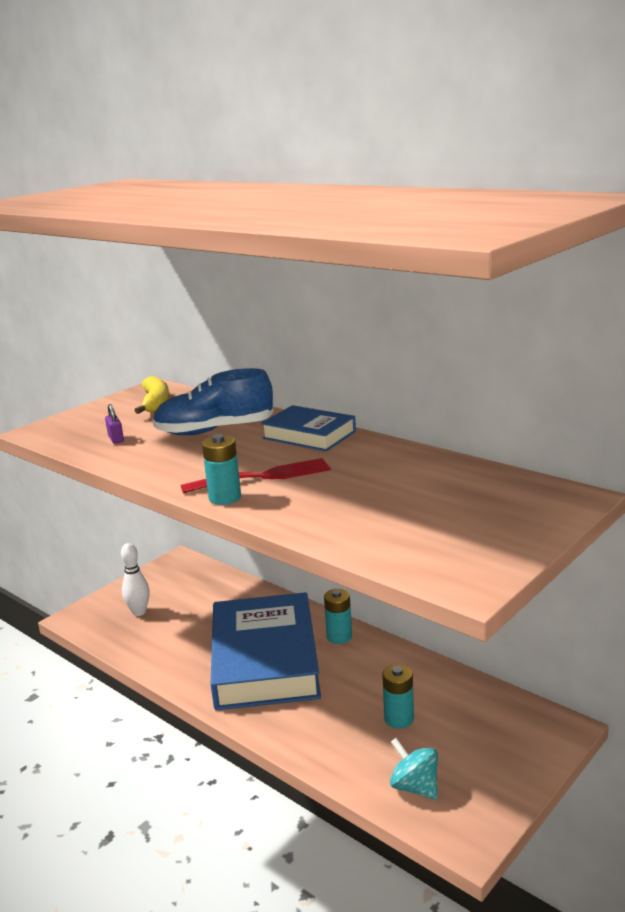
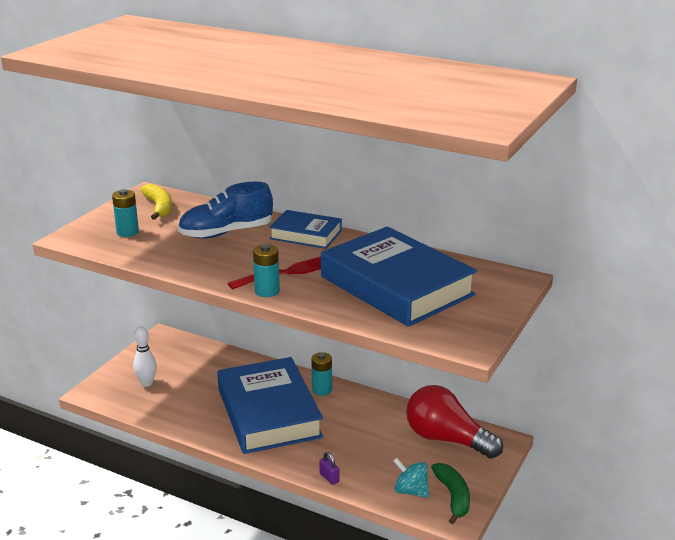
camera: 15 degrees left, 5 degrees up
(116, 439) = (145, 243): purple padlock -> purple padlock (329, 478)
(397, 498) = (396, 286): none -> blue book
(399, 719) = (386, 446): turquoise battery -> turquoise battery (127, 232)
(472, 803) = (453, 497): none -> green banana
(484, 717) = (447, 439): none -> red light bulb

